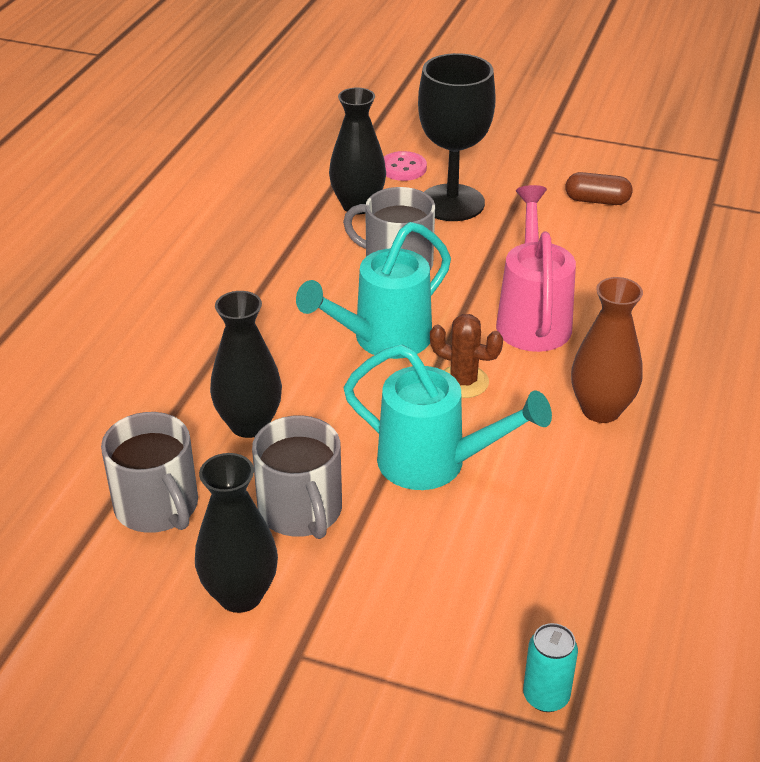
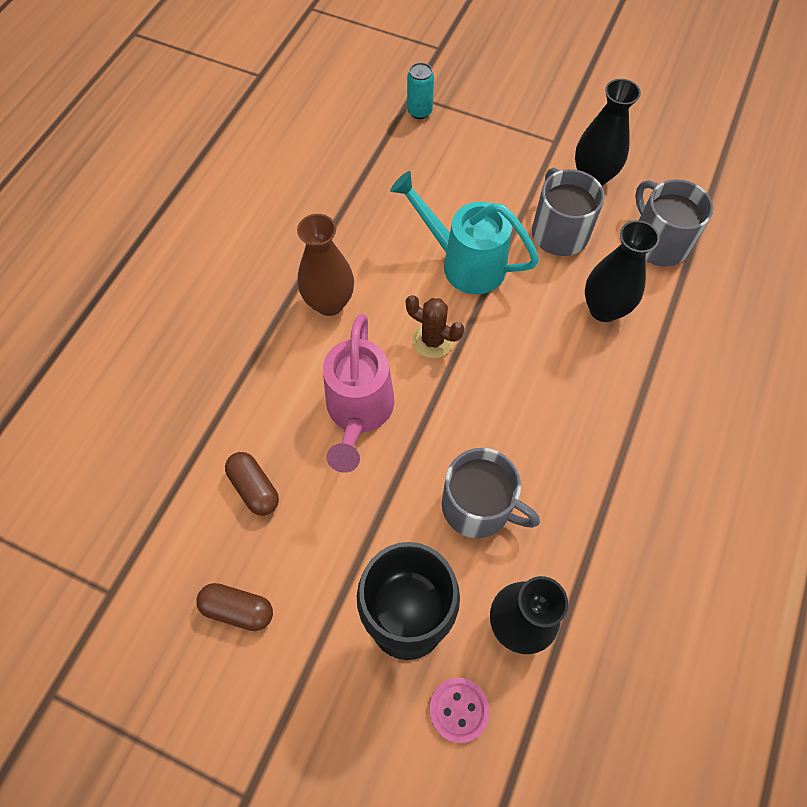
camera: 175 degrees left, 25 degrees up
(383, 339) = (496, 395): turquoise watering can -> none
(617, 263) = (254, 488): none -> brown capsule

